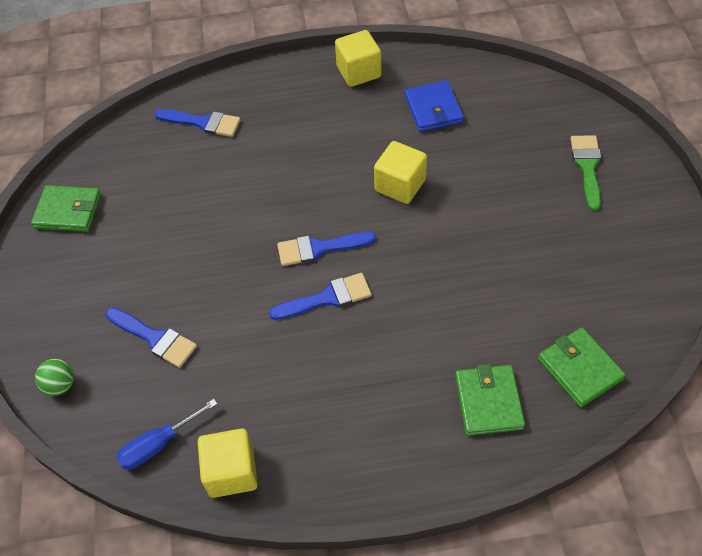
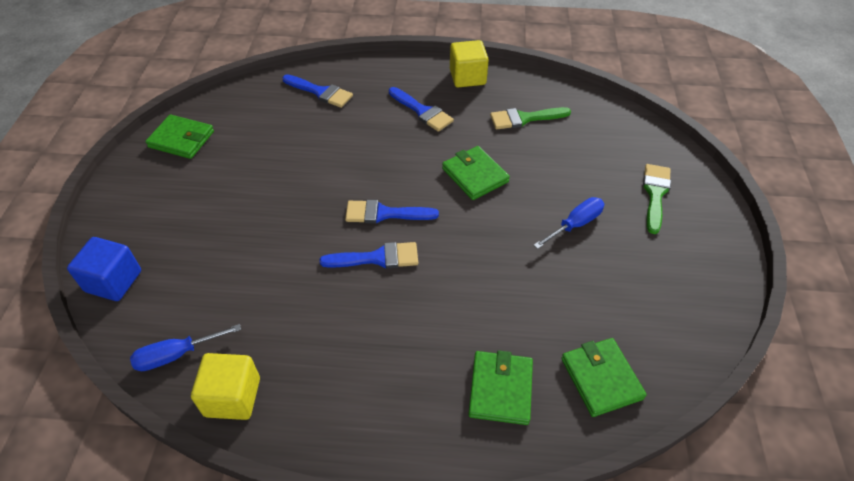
camera: 10 degrees right, 5 degrees down
(60, 385) = (113, 281): green ball -> blue cube
(155, 338) = (211, 259): blue brush -> blue brush (422, 111)
(400, 185) = (475, 175): yellow cube -> green wallet
(433, 109) = (524, 118): blue wallet -> green brush
(516, 218) = (575, 225): none -> blue screwdriver

